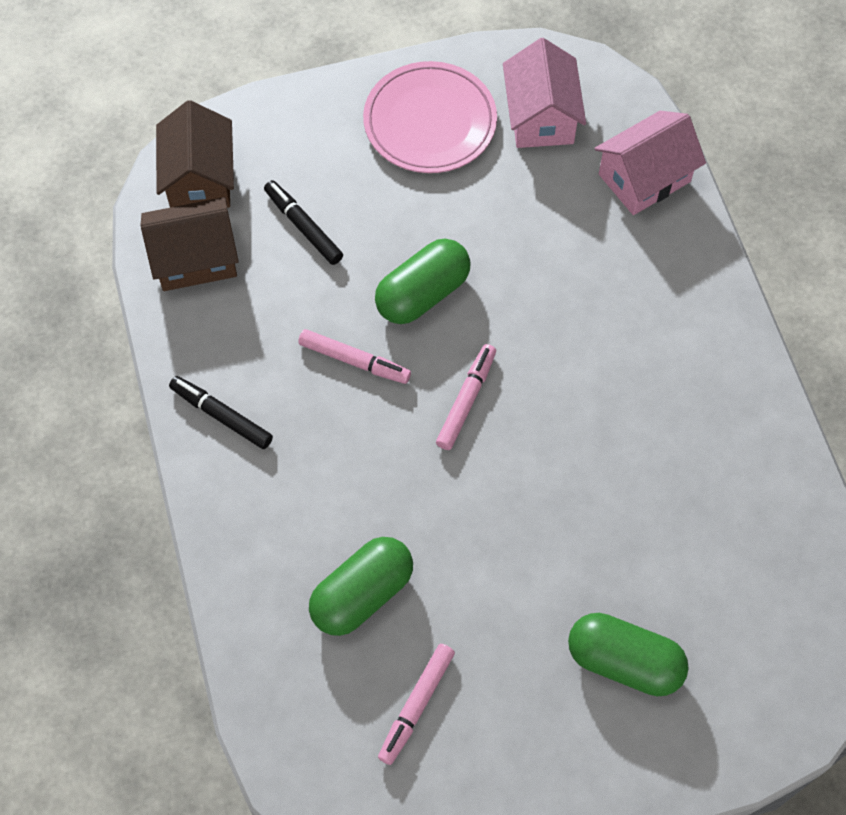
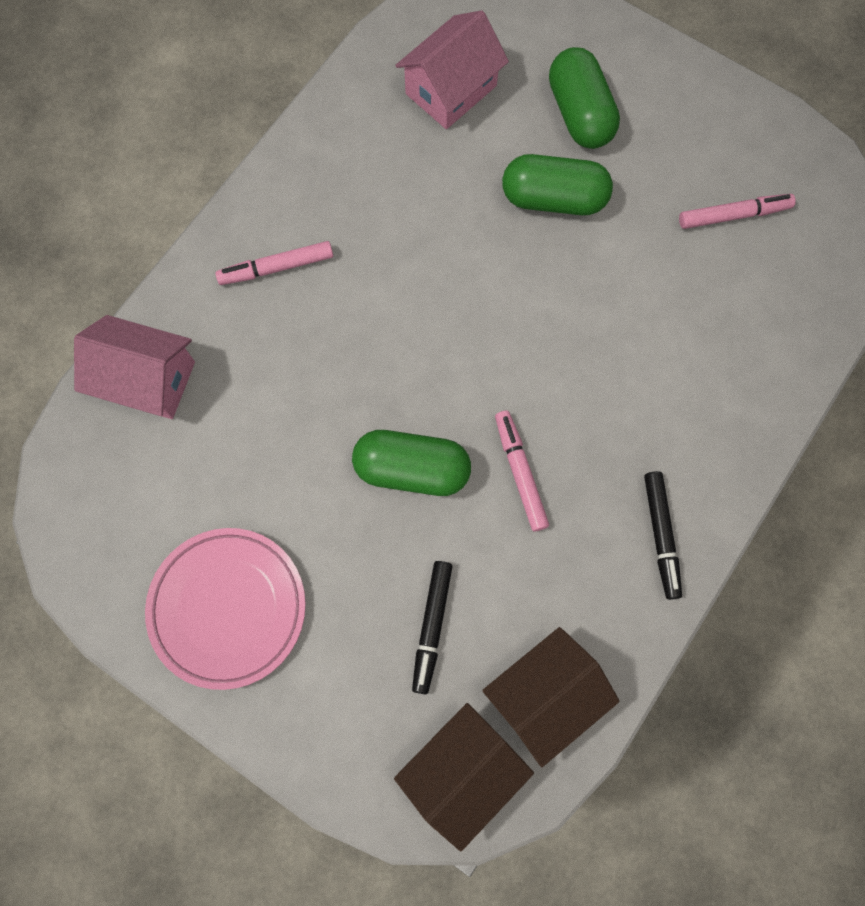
camera: 130 degrees left, 10 degrees up
(195, 258) = (544, 695): brown house -> brown house turned 75 degrees counterclockwise
(362, 594) = (695, 311): green capsule -> green capsule (553, 199)
(466, 400) = (478, 360): pink marker -> pink marker (276, 268)
(541, 116) = (145, 513): pink house -> pink house (451, 89)

